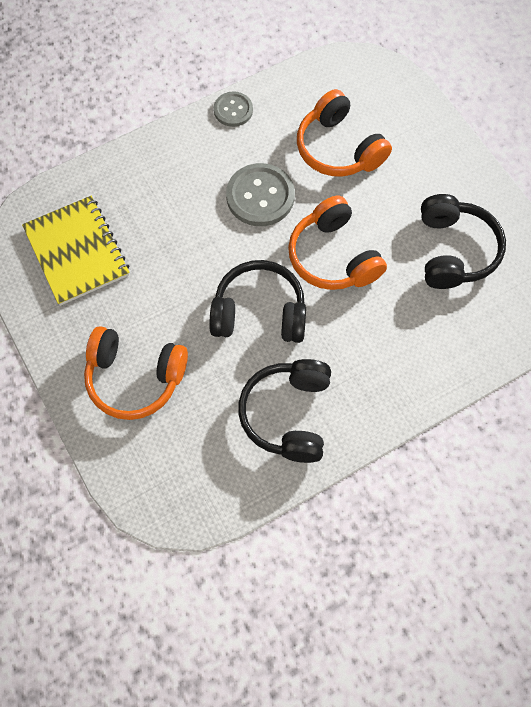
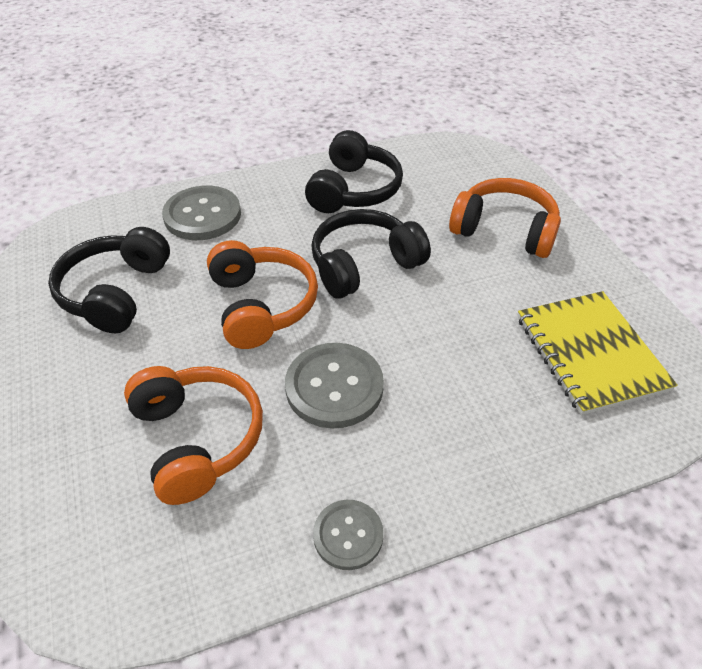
camera: 170 degrees left, 20 degrees down
(259, 312) = (364, 265): black headphones -> black headphones turned 135 degrees clockwise
(424, 352) = (202, 215): none -> grey button

